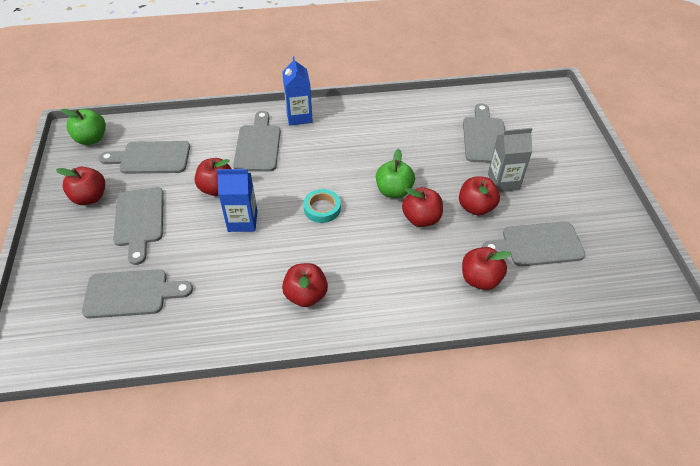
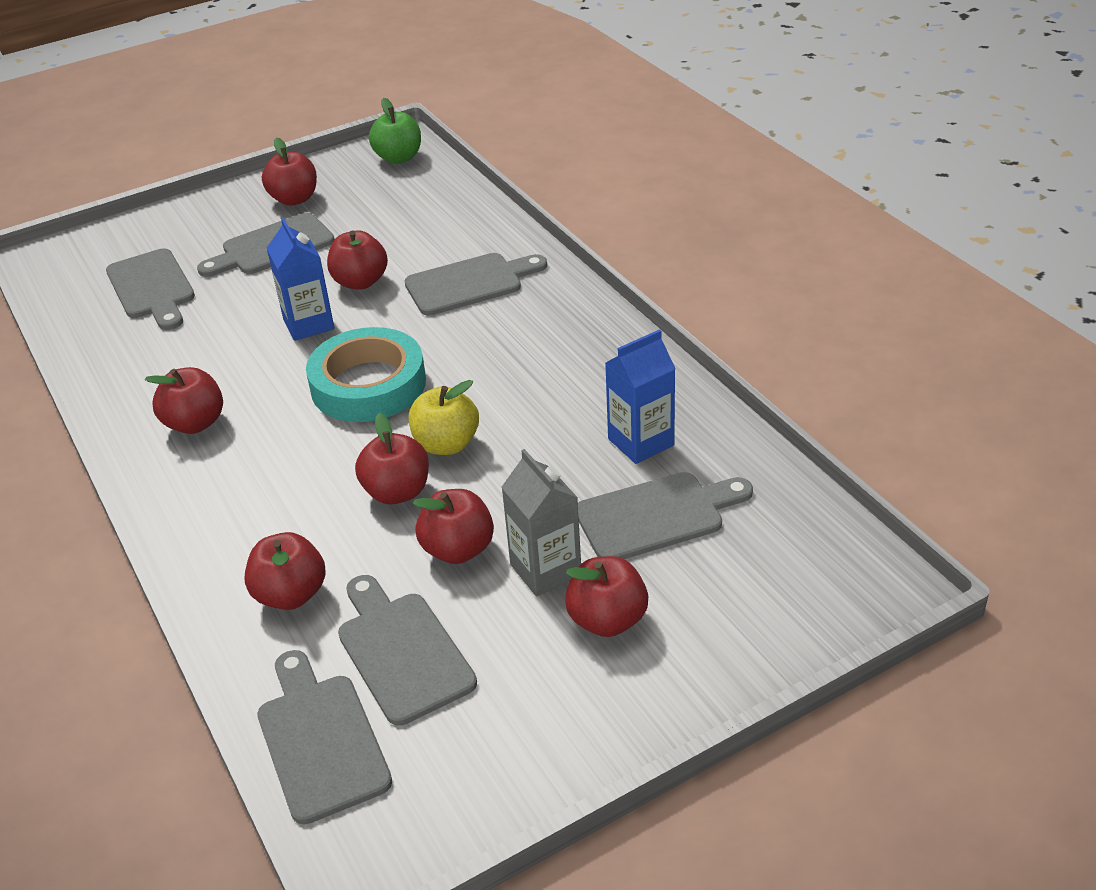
camera: 70 degrees right, 10 degrees down
(151, 158) = (389, 211): grey cutting board -> grey cutting board (320, 740)
(299, 116) = (562, 297): blue carton -> blue carton (641, 442)
(322, 208) = (368, 384): turquoise tape -> turquoise tape, size x1.88
(394, 191) = (446, 444): green apple -> yellow apple
(543, 172) = (607, 620): none -> red apple

